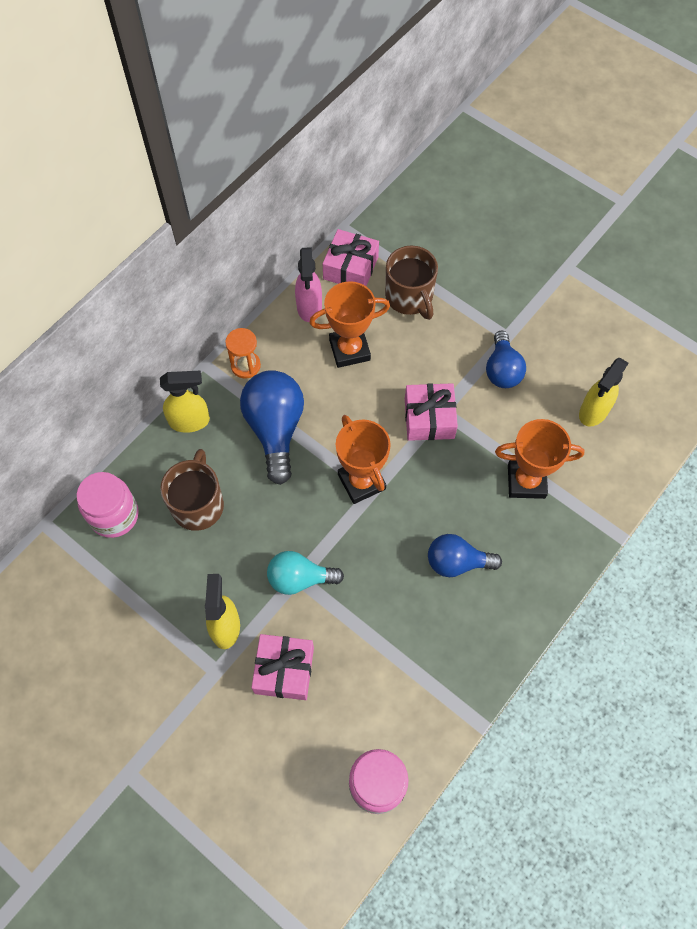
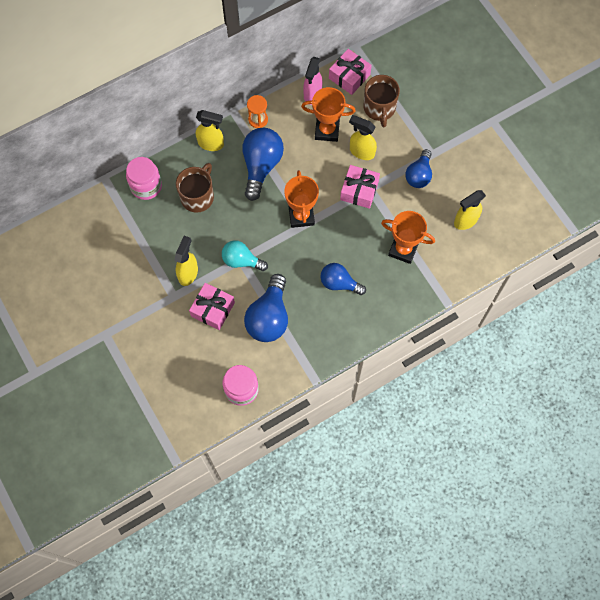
camera: 20 degrees right, 5 degrees up
(374, 652) = (269, 317): none -> blue light bulb
(410, 363) = (361, 151): none -> yellow spray bottle

